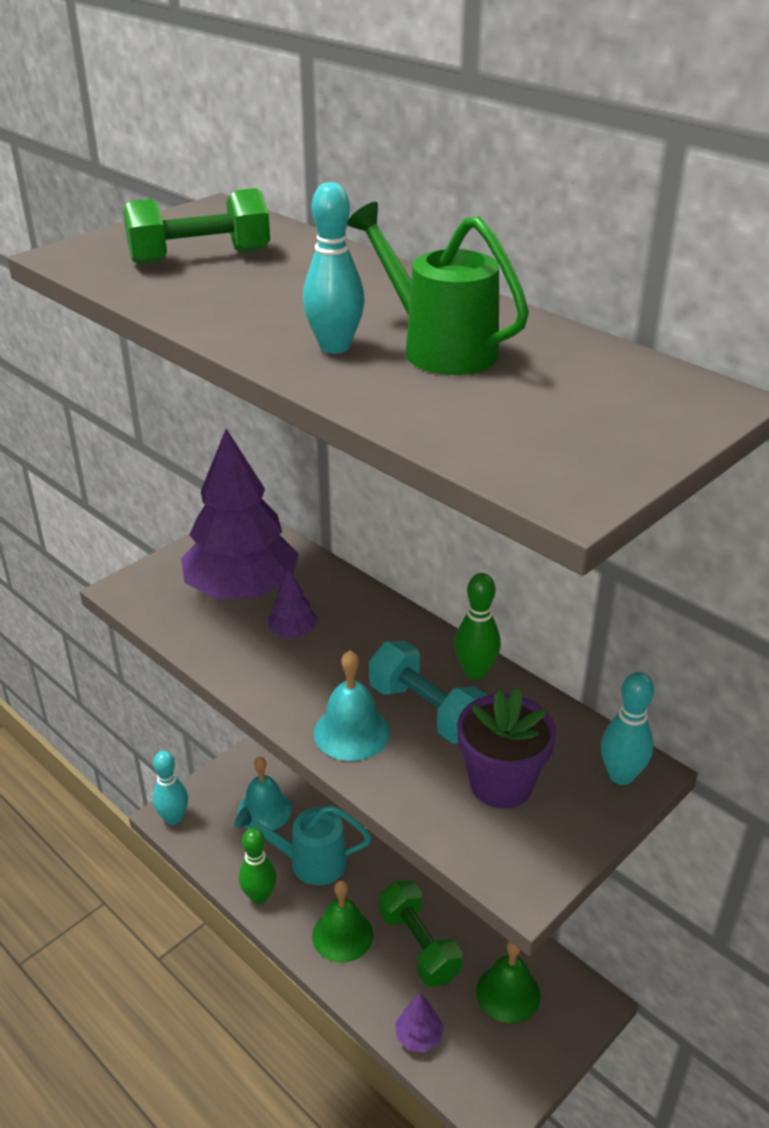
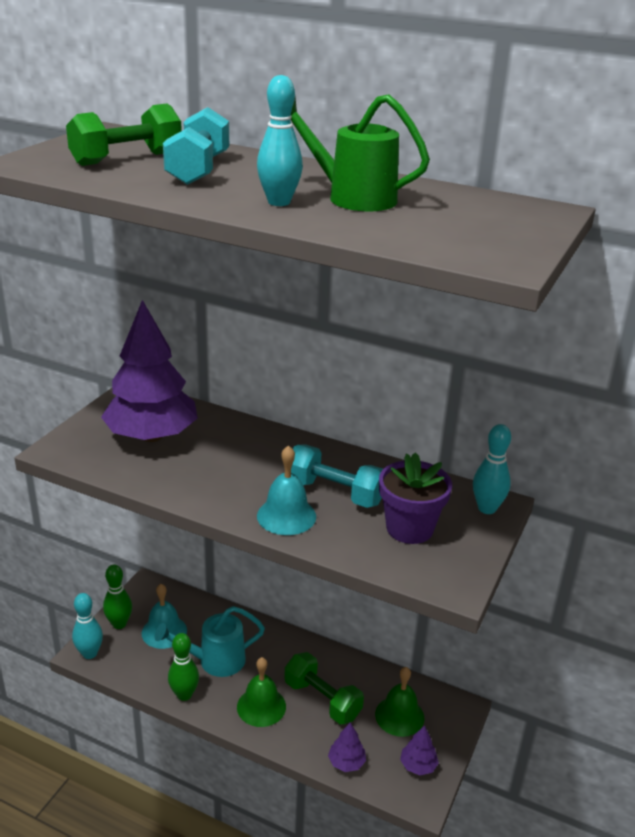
camera: 20 degrees left, 5 degrees down
(274, 282) = (198, 170): none -> turquoise dumbbell
(293, 632) = (207, 458): purple tree -> purple tree (418, 765)
(475, 672) = (356, 462): green bowling pin -> green bowling pin (119, 624)

